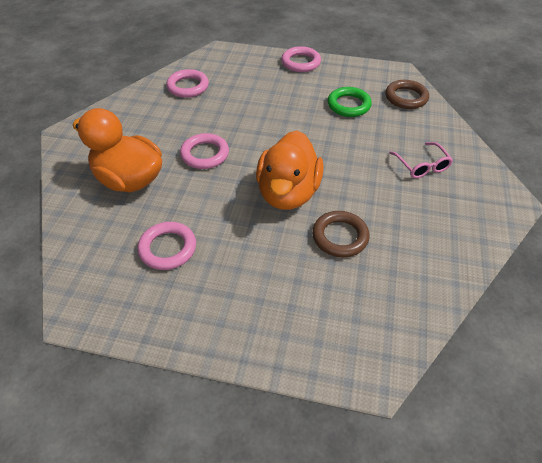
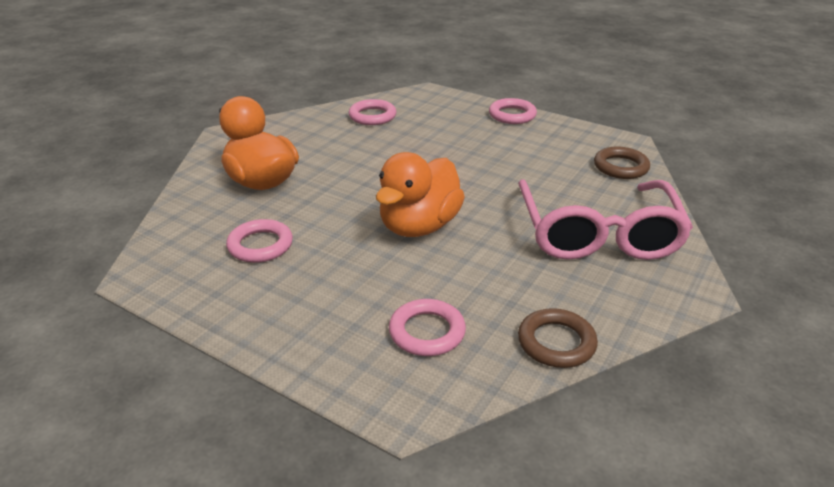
camera: 20 degrees right, 15 degrees down
(205, 154) = (351, 175): pink ring -> pink ring (427, 332)
(340, 236) = (452, 277): brown ring -> brown ring (556, 342)
(348, 105) = (543, 162): green ring -> none
(421, 166) = (597, 234): pink glasses -> pink glasses, size x2.43

